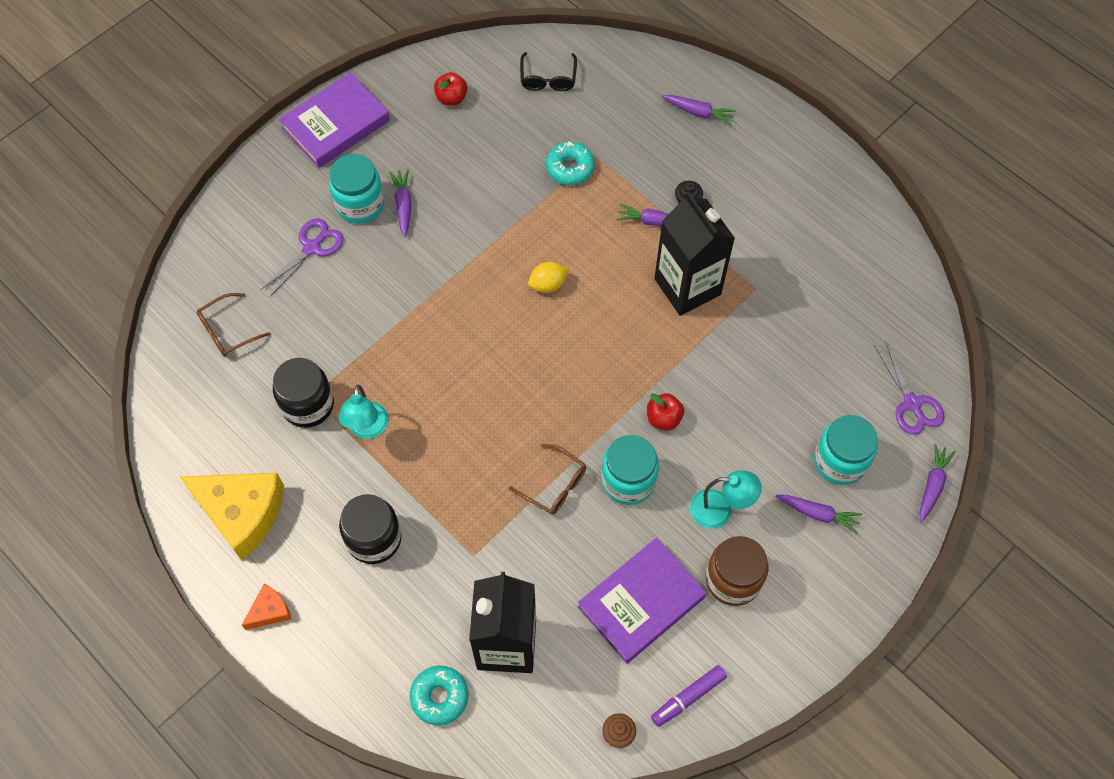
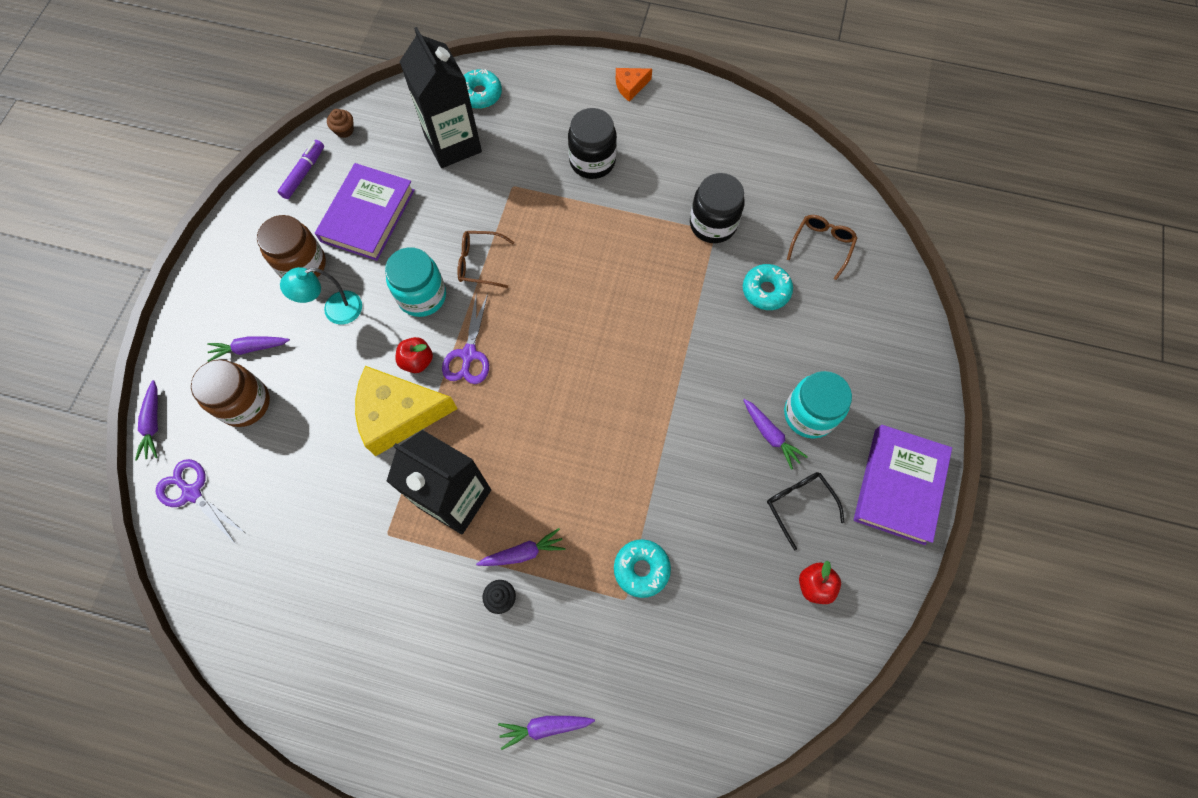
camera: 150 degrees right, 5 degrees up
(242, 513) = (699, 131): yellow cheese -> yellow cheese (399, 414)
(269, 611) = (630, 86): orange cheese -> orange cheese turned 45 degrees clockwise
(311, 318) = (766, 291): none -> turquoise donut
(312, 247) = (816, 350): purple scissors -> purple scissors (469, 355)
(367, 429) = (653, 230): turquoise lamp -> none
(548, 78) = (734, 674): black glasses -> black glasses (799, 505)
(548, 284) = (586, 429): yellow lemon -> none
(840, 461) = (245, 403): turquoise jar -> brown jar

